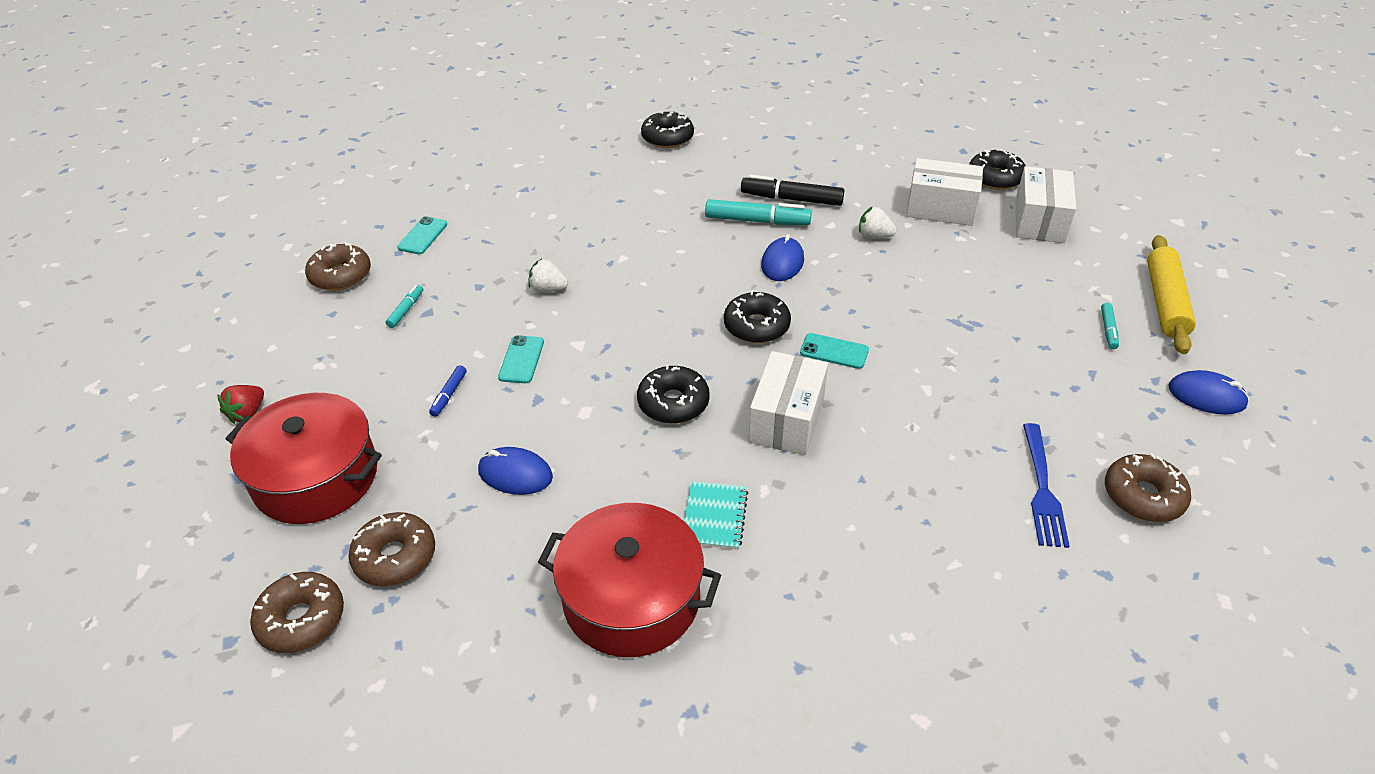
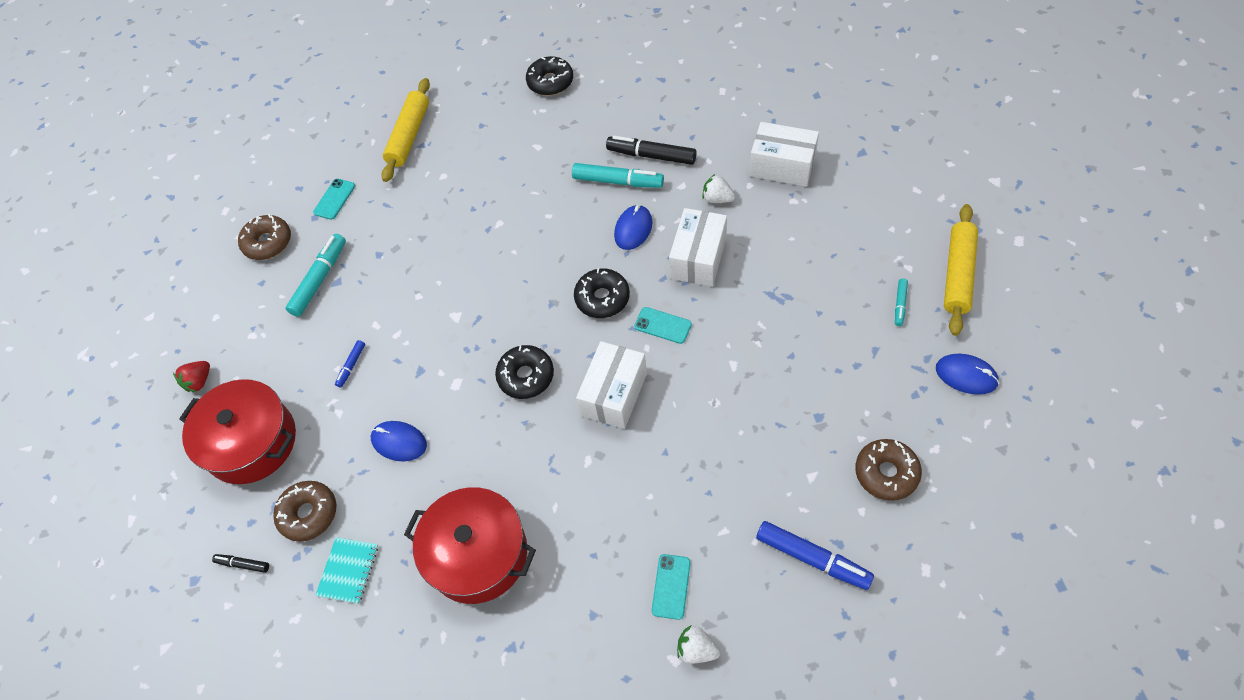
camera: 10 degrees right, 15 degrees up
(301, 619) = (243, 564): brown donut -> black marker
(406, 310) = (319, 279): turquoise marker -> turquoise marker, size x1.95
(510, 181) = (409, 136): none -> yellow rolling pin
(521, 360) = (409, 331): turquoise phone -> turquoise phone (671, 586)
(548, 289) = (435, 257): white strawberry -> white strawberry (696, 649)
(714, 517) = (546, 484): turquoise notebook -> turquoise notebook (348, 571)
(995, 178) = (839, 129): black donut -> none
(1039, 221) = (868, 181): white box -> white box (698, 258)
(1042, 488) = (806, 464): blue fork -> none
(1077, 591) = (812, 558): none -> blue marker

